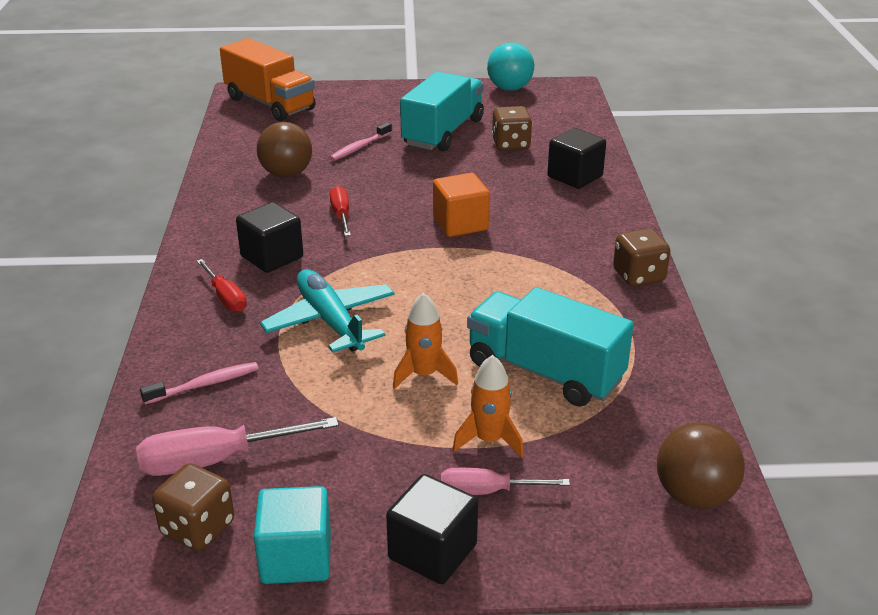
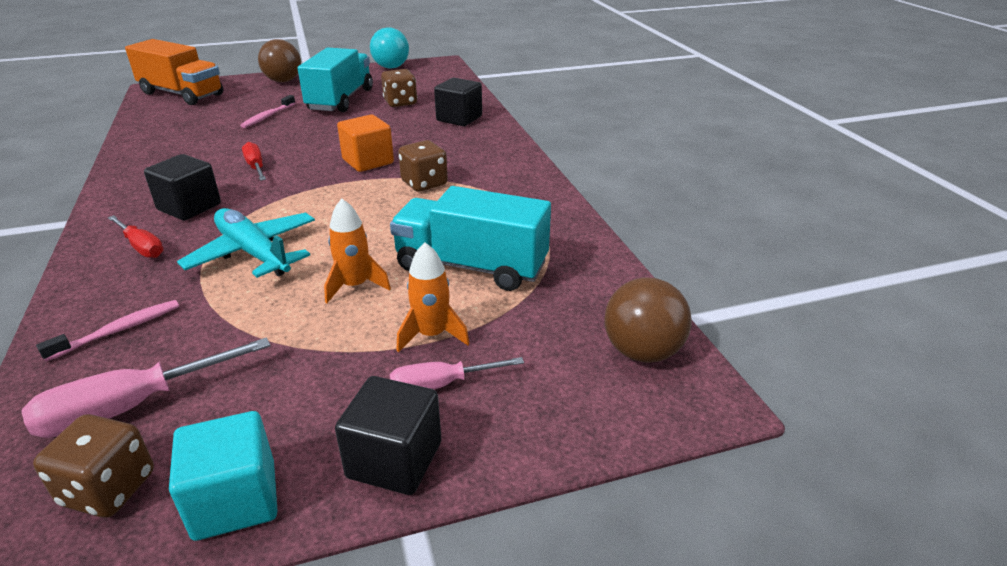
camera: 15 degrees left, 0 degrees up
(286, 174) = (200, 142): brown ball -> brown ball (283, 81)
(638, 276) = (533, 181): brown dice -> brown dice (424, 183)

